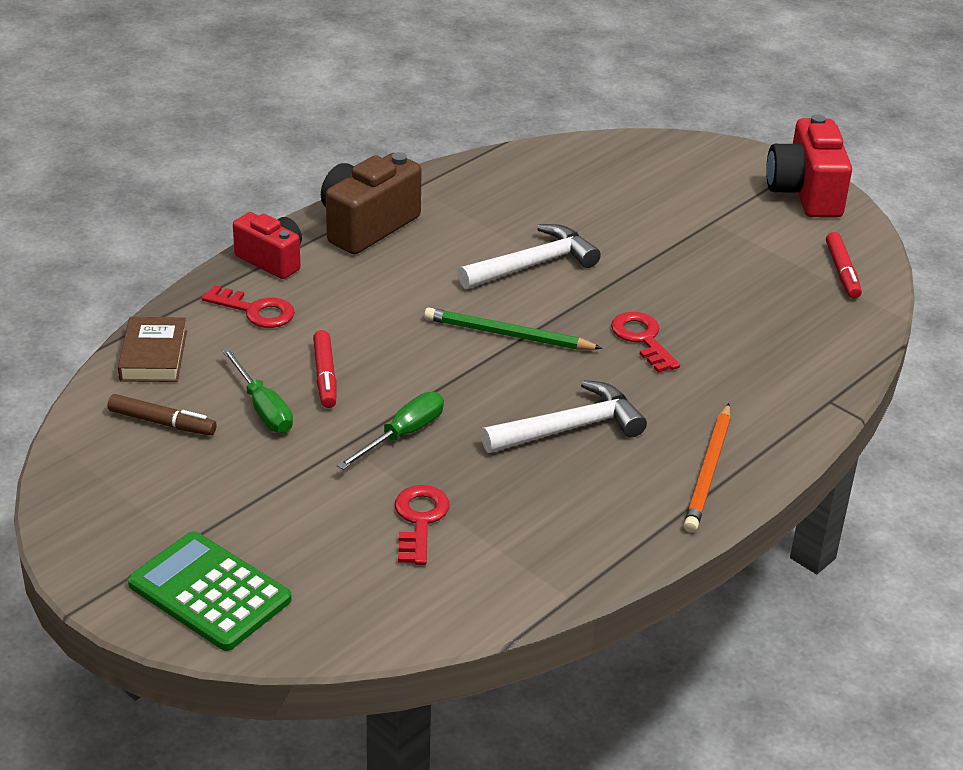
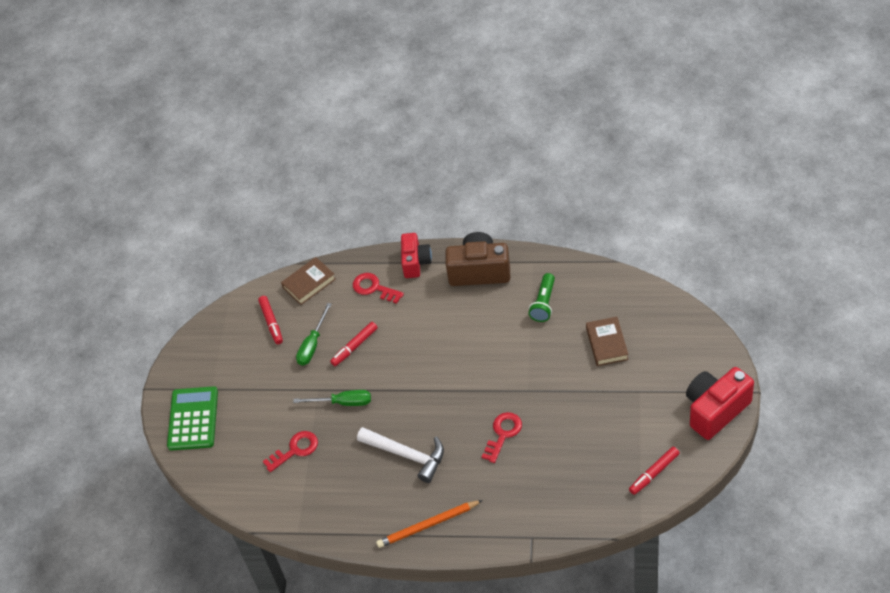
camera: 60 degrees right, 15 degrees up
(162, 422) = (271, 322): brown marker -> red marker
(255, 311) = (374, 288): red key -> red key turned 135 degrees clockwise
(490, 212) = (544, 303): none -> green flashlight
(508, 335) = (451, 384): green pencil -> none
(533, 265) = (517, 352): white hammer -> none
(614, 205) = (607, 344): none -> brown book

